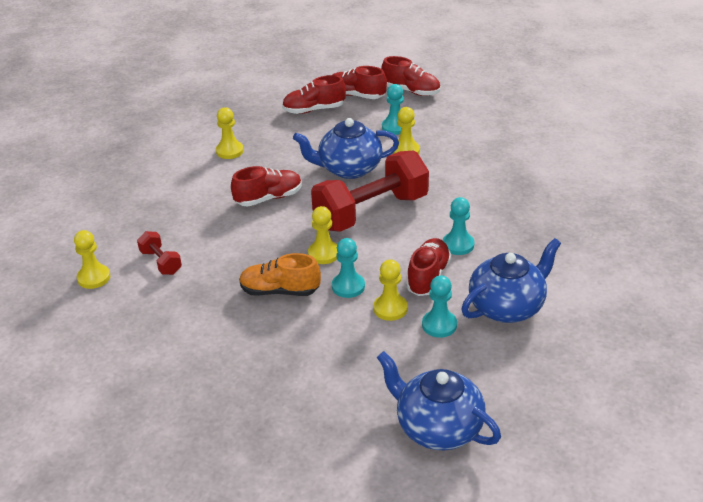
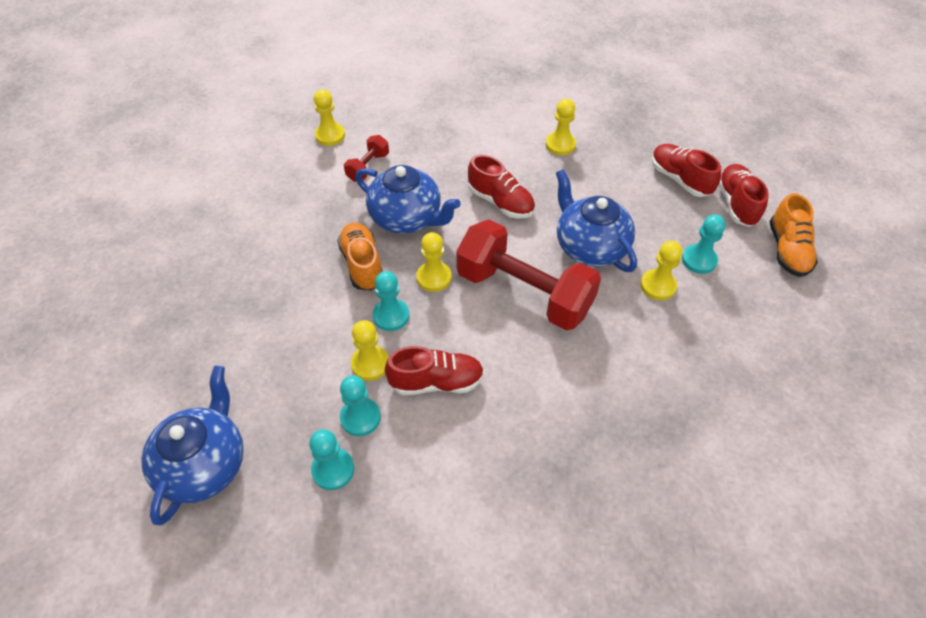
camera: 65 degrees right, 15 degrees up
(411, 91) = (787, 250): red shoe -> orange shoe
(458, 245) = (507, 393): turquoise pawn -> turquoise pawn (333, 470)
(507, 307) = (416, 478): blue teapot -> blue teapot (406, 218)

